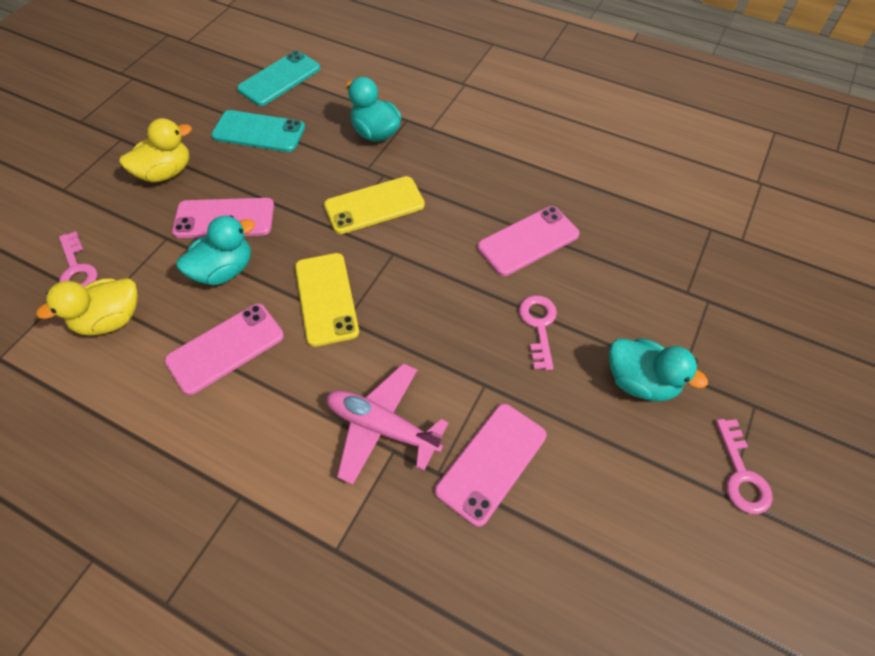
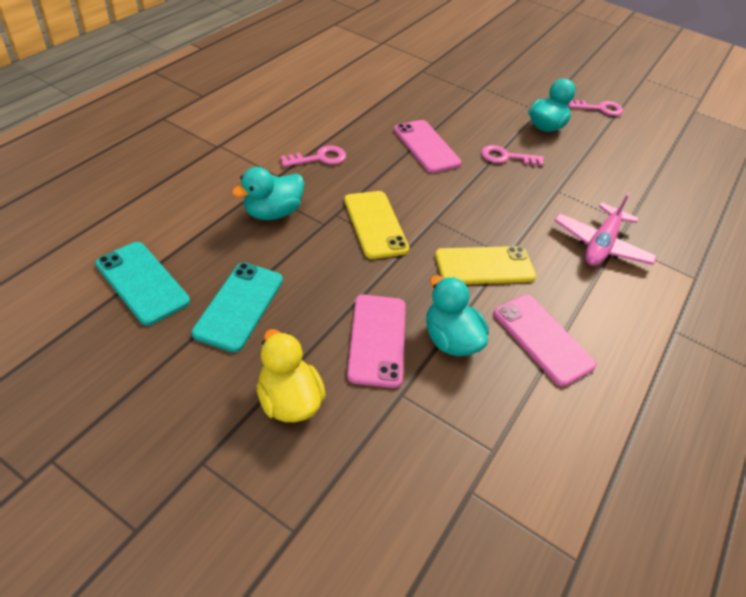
camera: 90 degrees left, 10 degrees down
(77, 269) = (443, 489): pink key -> pink key (319, 158)
(111, 320) = (517, 441): yellow duck -> none
(491, 462) = (615, 197): pink phone -> none

